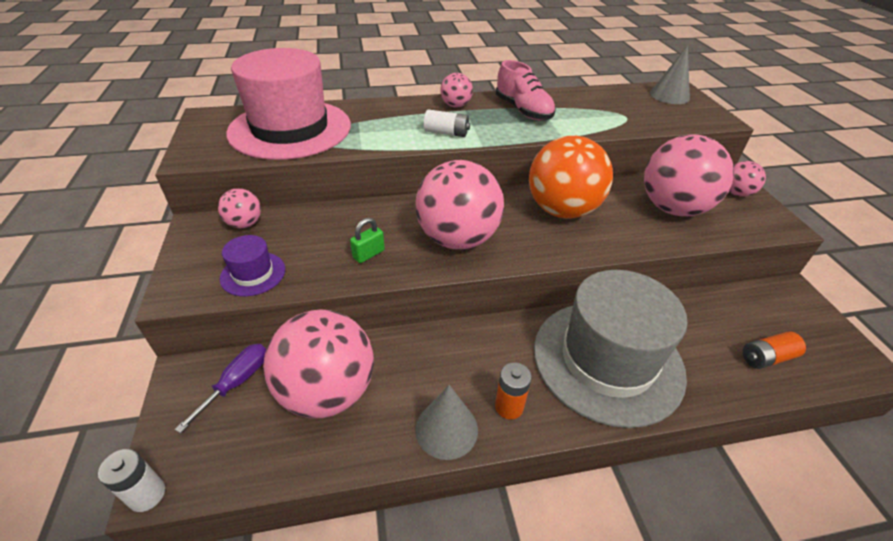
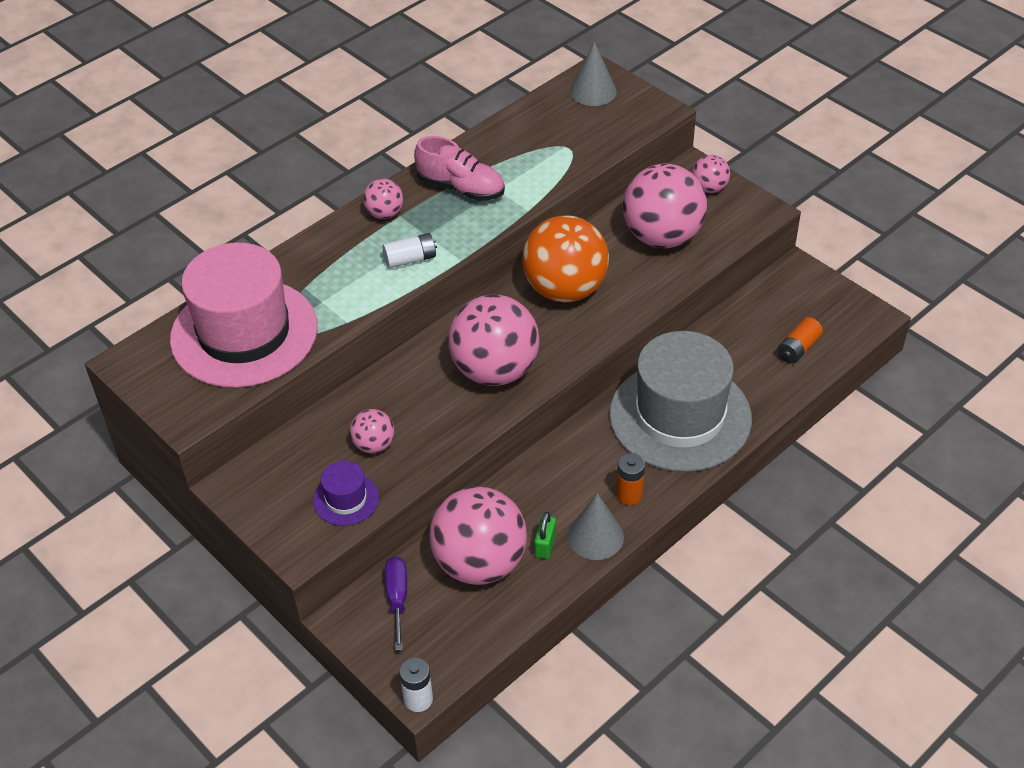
camera: 30 degrees left, 5 degrees up
(245, 224) = (278, 459): pink ball -> pink ball (374, 445)
(368, 254) = (429, 427): green padlock -> green padlock (545, 545)

